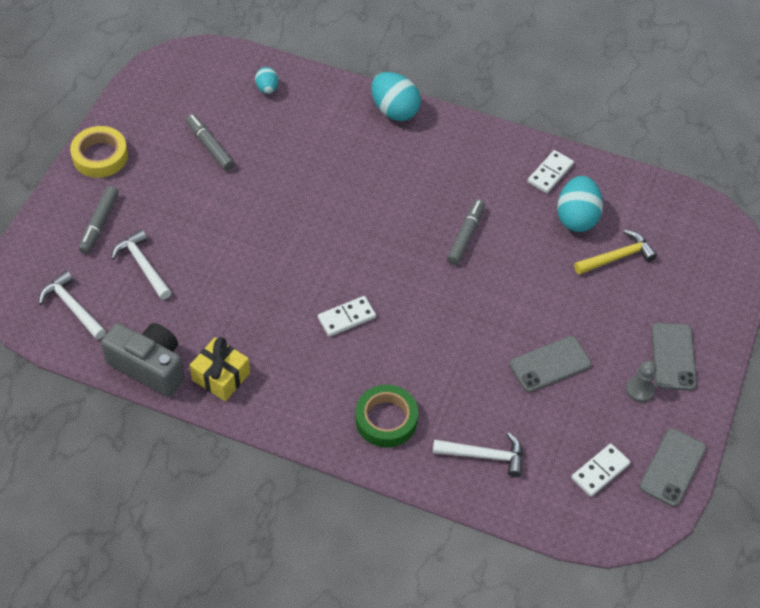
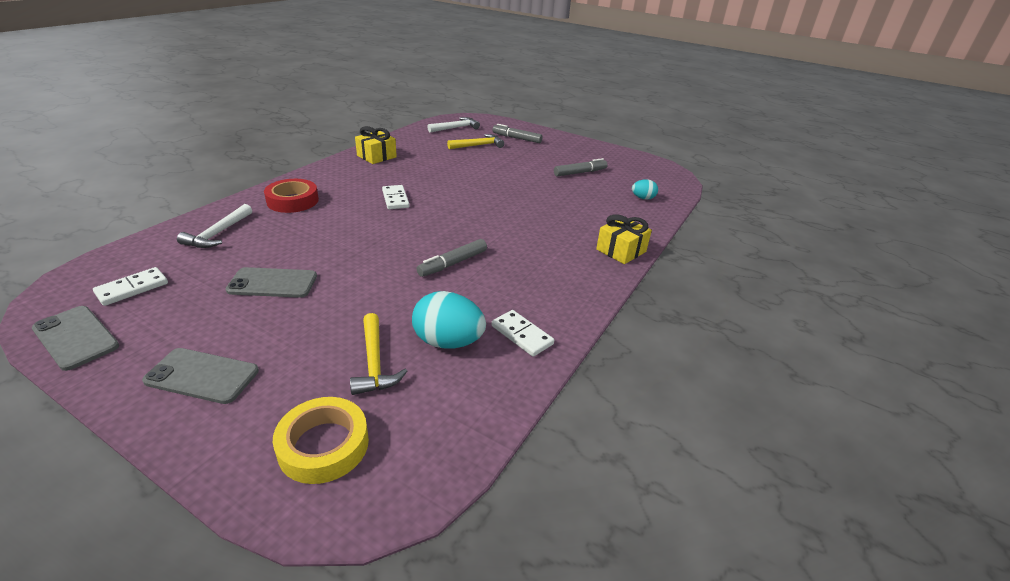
camera: 100 degrees right, 20 degrees down
(100, 156) = (574, 143): yellow tape -> yellow tape (323, 445)
(143, 265) = (478, 145): white hammer -> yellow hammer
(149, 367) = (399, 140): grey camera -> none
(386, 419) = (293, 201): green tape -> red tape
(394, 110) = (621, 250): turquoise egg -> yellow gift
(465, 236) = (453, 263): grey marker -> grey marker turned 105 degrees clockwise
(550, 364) = (272, 283): grey phone -> grey phone turned 75 degrees counterclockwise
(600, 471) = (132, 288): white domino -> white domino turned 75 degrees clockwise
(639, 390) = (188, 336): grey pawn -> none

